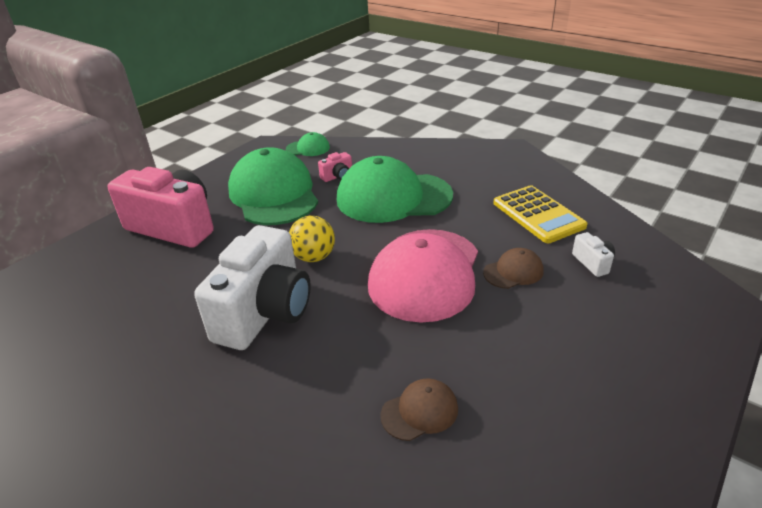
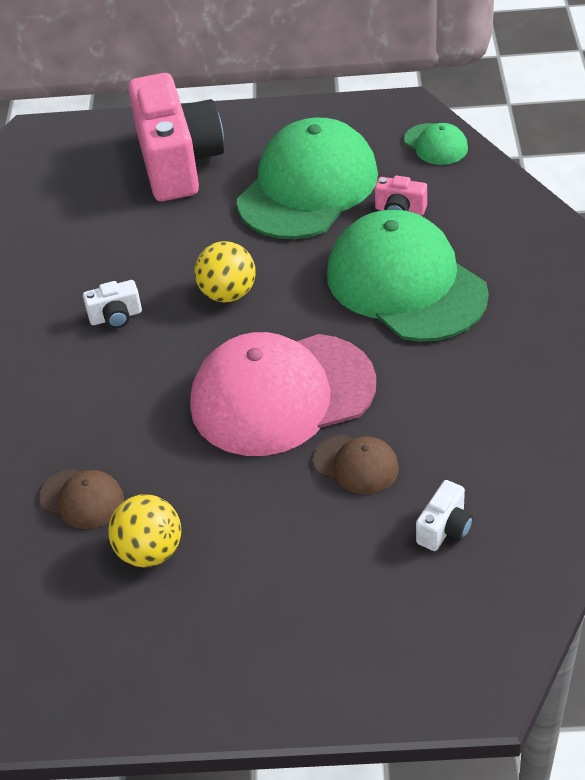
camera: 55 degrees right, 10 degrees up
(265, 312) = (116, 317): white camera -> white camera, size x0.40
(507, 397) = (150, 551): none -> yellow ball
(538, 215) = (505, 431): yellow calculator -> none

